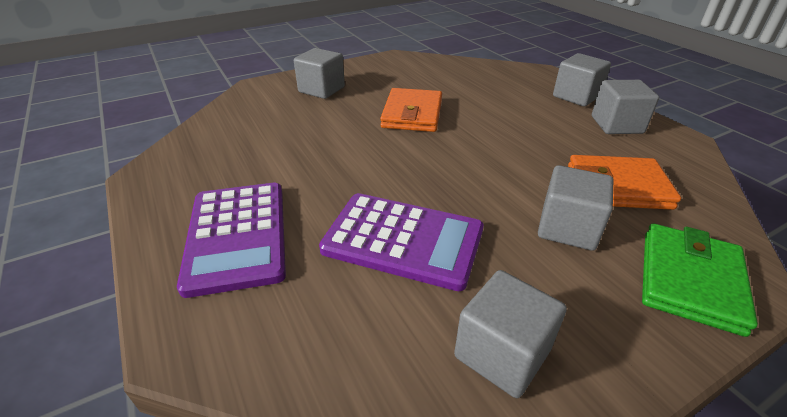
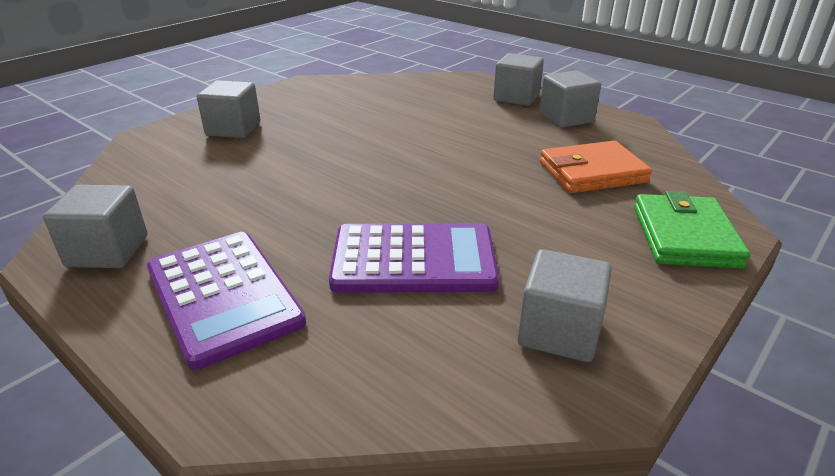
camera: 20 degrees left, 5 degrees down
(412, 114) = (356, 139): orange wallet -> none
(567, 228) = (565, 216): grey cube -> grey cube (107, 251)

